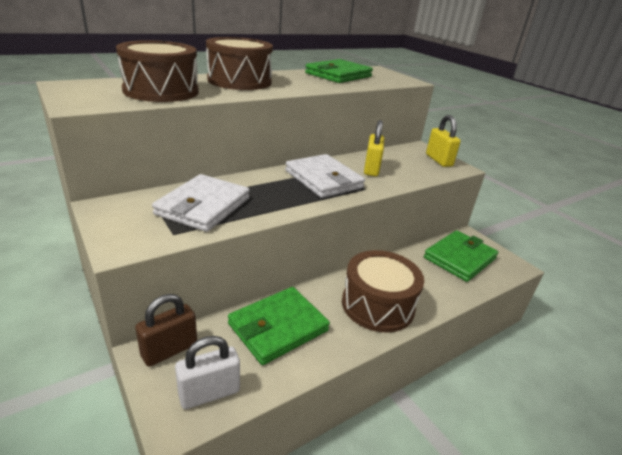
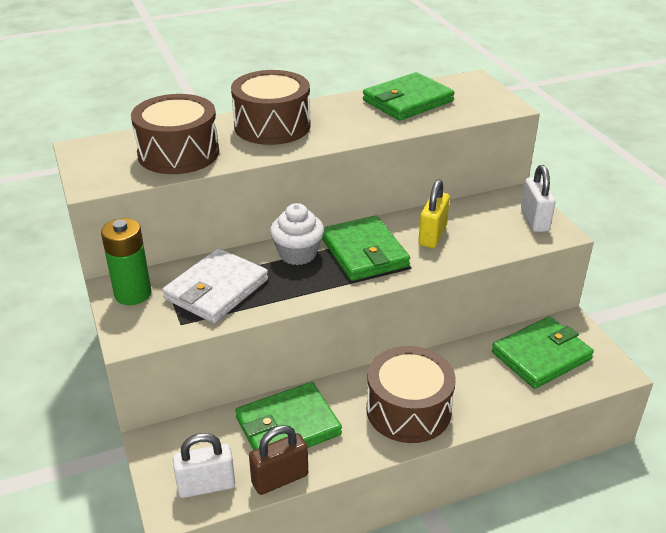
camera: 15 degrees right, 5 degrees up
(121, 211) = (133, 294): none -> green battery
(169, 350) = (174, 440): brown padlock -> brown padlock (280, 479)
(269, 181) = (297, 254): none -> white cupcake
(323, 179) = (364, 252): white wallet -> green wallet
(438, 160) = (534, 220): yellow padlock -> white padlock

